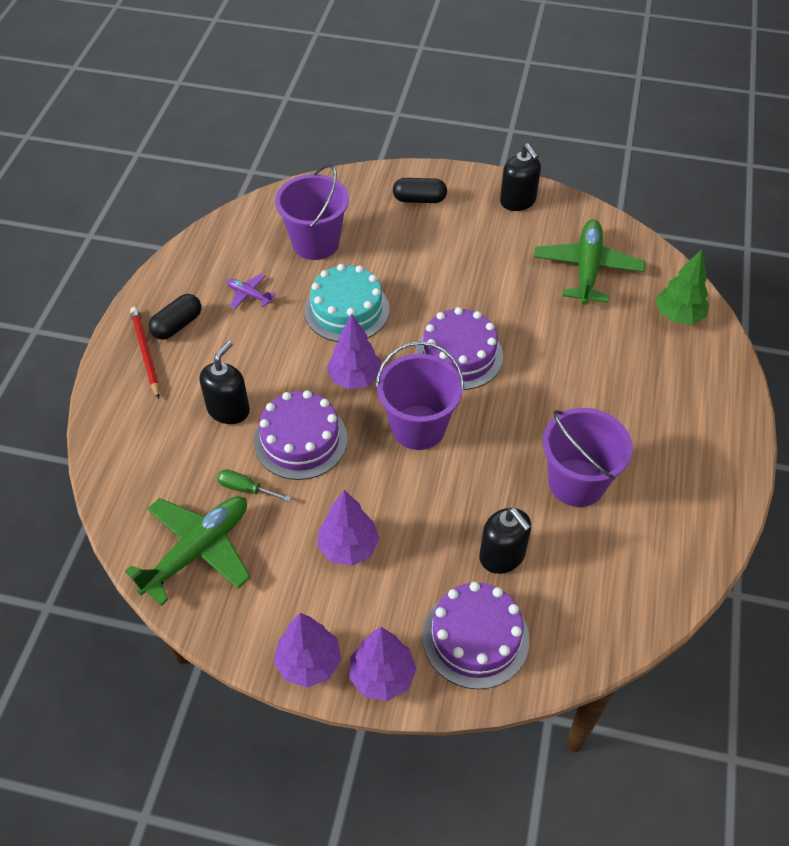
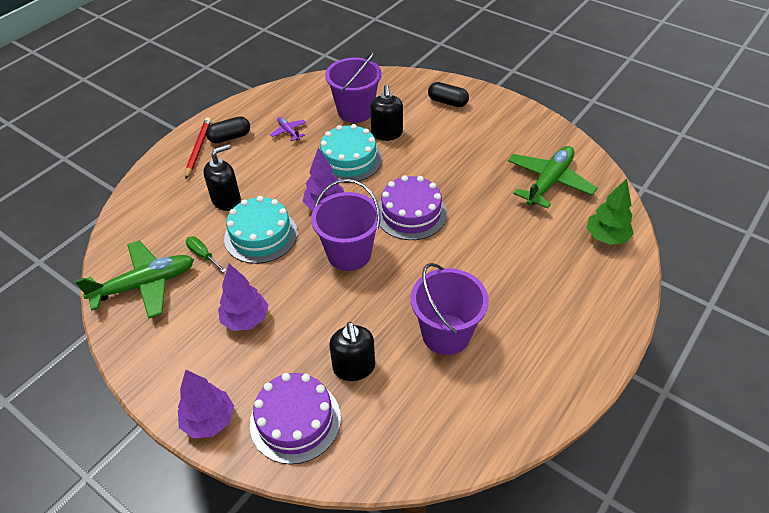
camera: 25 degrees right, 5 degrees down
(300, 440) = (261, 235): purple cake -> turquoise cake
(309, 663) = (165, 390): purple tree -> none
(518, 201) = (522, 121): black soap dispenser -> black soap dispenser (387, 133)

